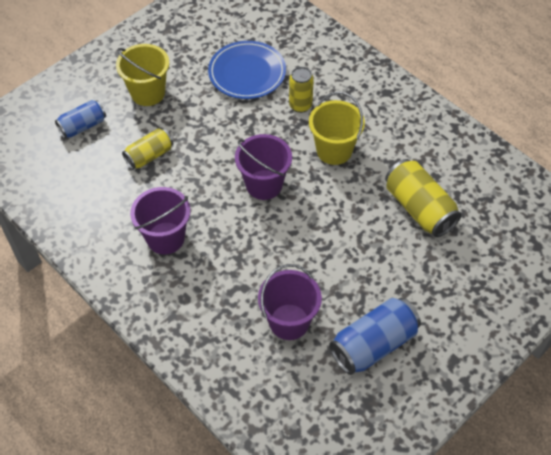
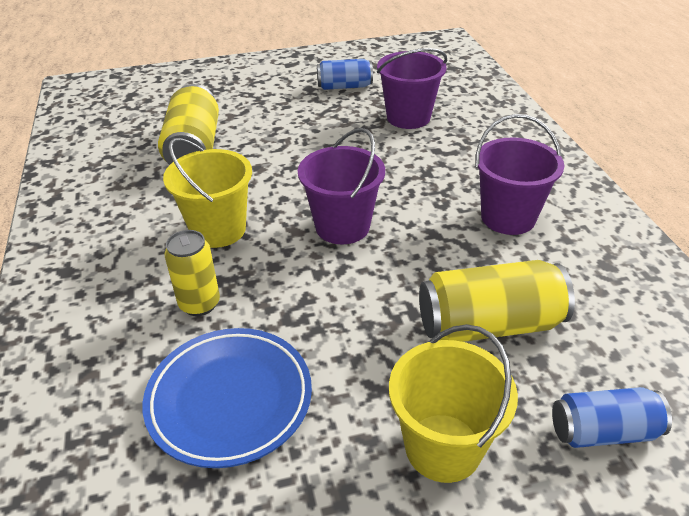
camera: 150 degrees left, 15 degrees down
(149, 156) = (489, 325): yellow can -> yellow can, size x1.58
(373, 344) = (344, 86): blue can -> blue can, size x0.63

